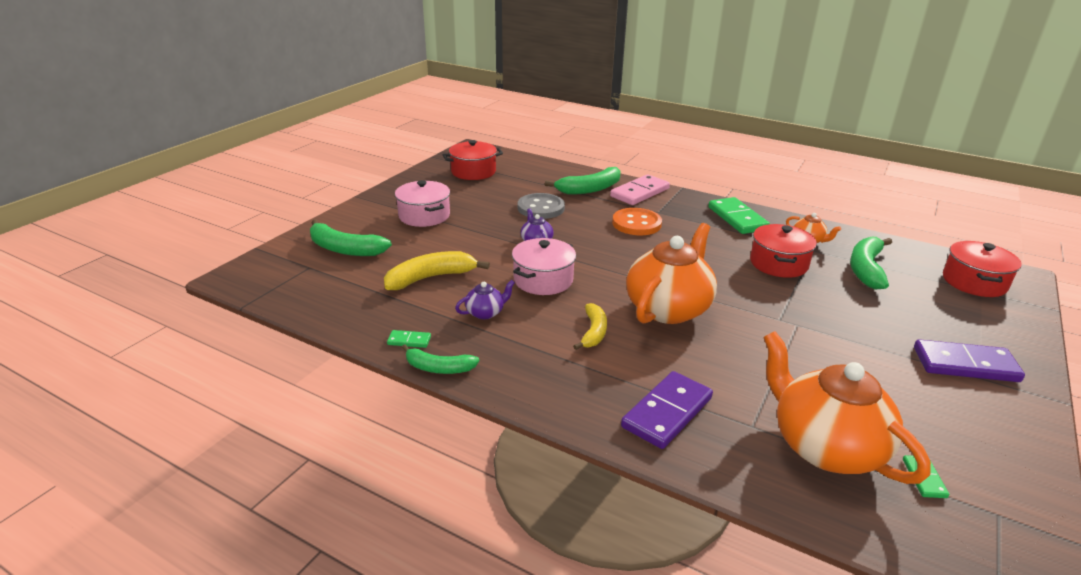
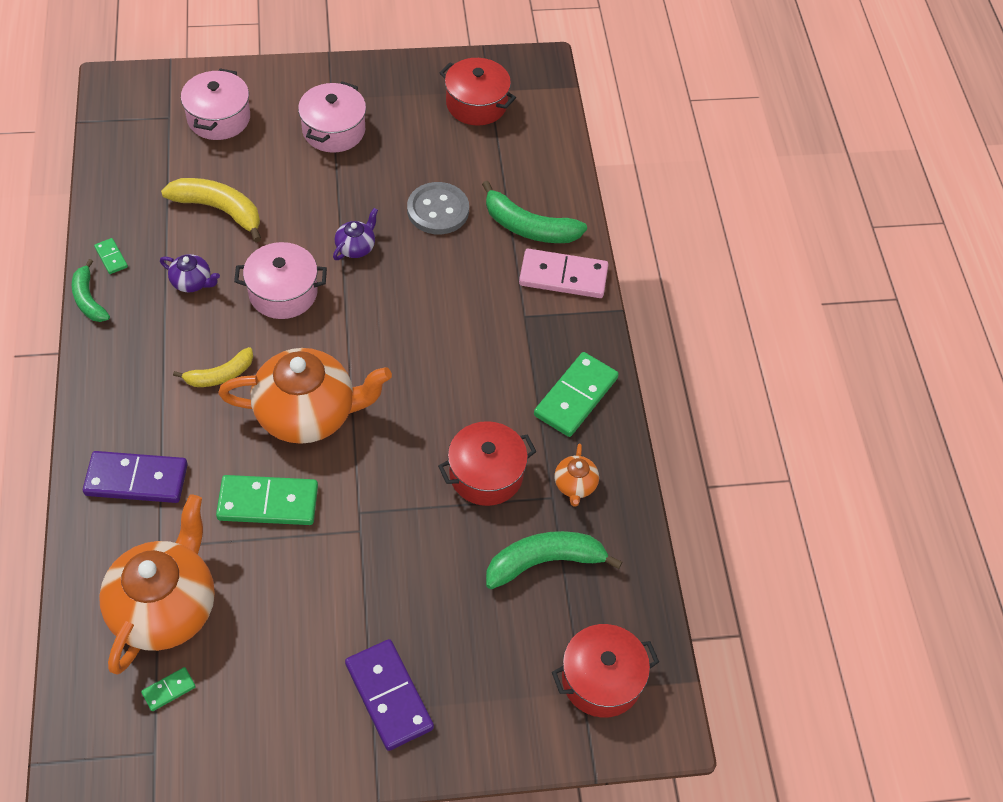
camera: 50 degrees right, 25 degrees up
(344, 249) = (219, 118): green banana -> pink pot
(636, 224) = (475, 310): orange button -> none
(742, 354) = (268, 502): none -> green domino

